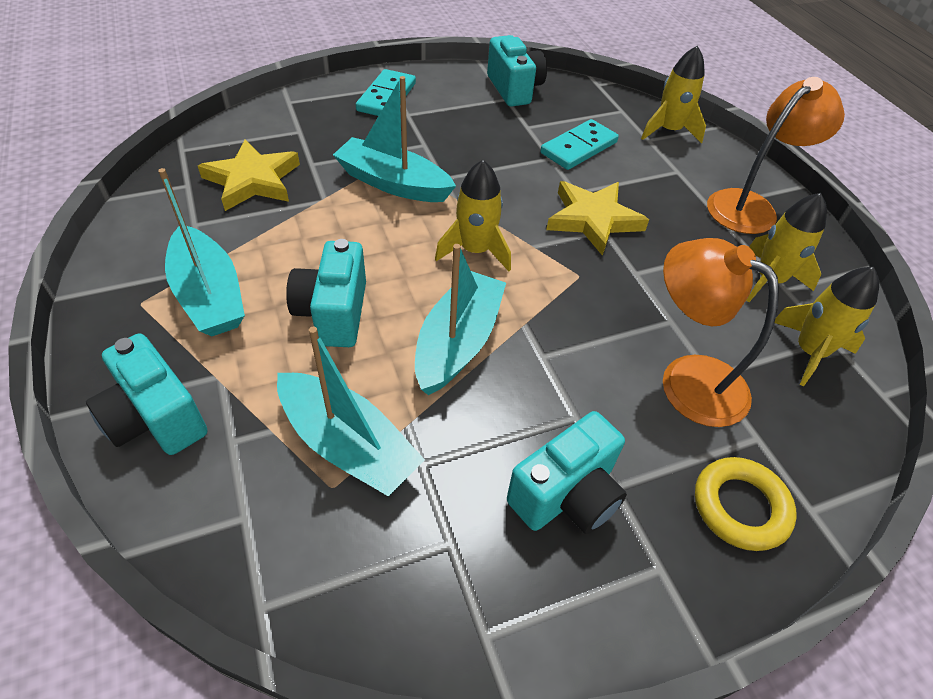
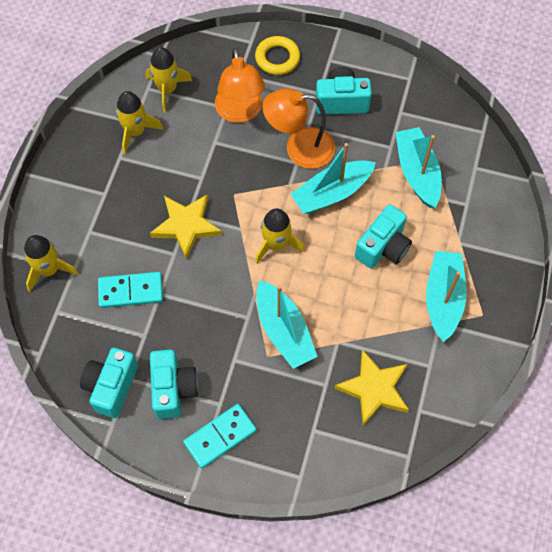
camera: 140 degrees left, 15 degrees up
(156, 418) = (496, 235): turquoise camera -> turquoise camera (173, 389)
(750, 206) = (80, 179): orange lamp -> orange lamp (299, 148)

